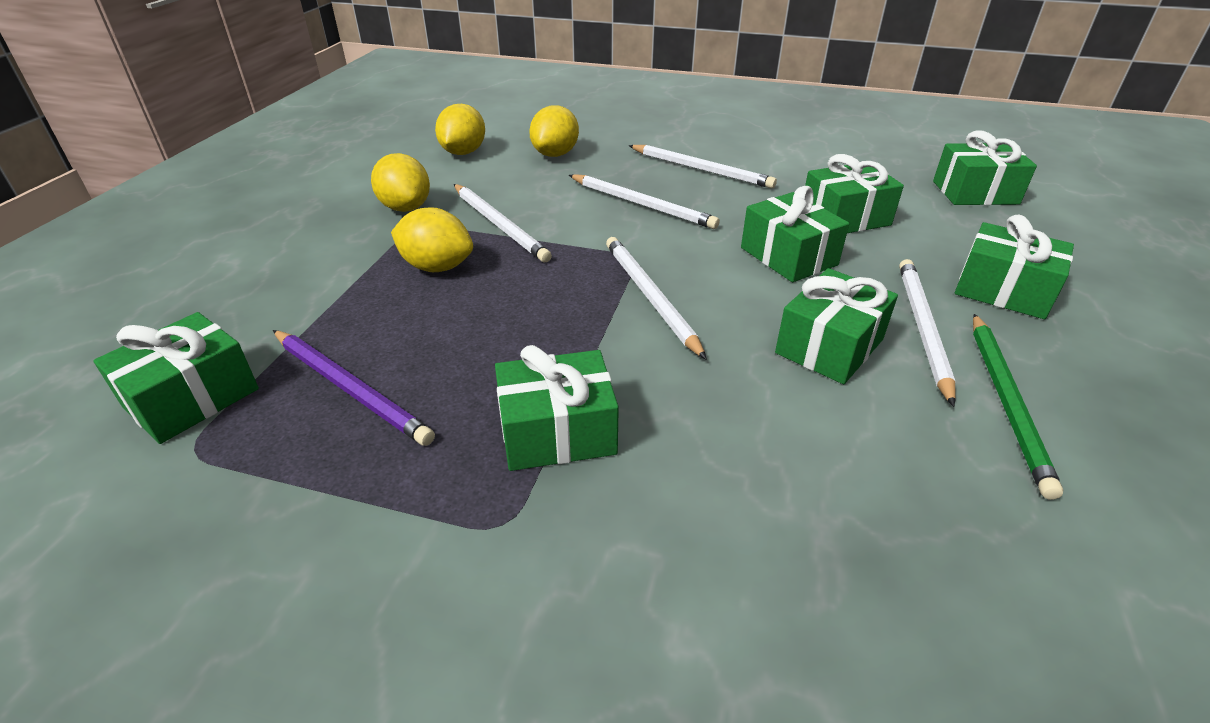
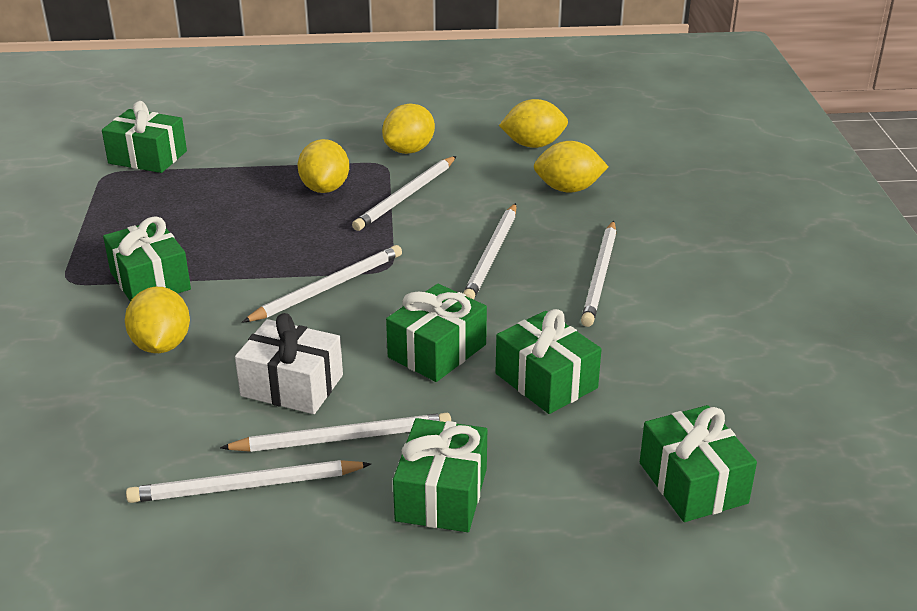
camera: 70 degrees right, 5 degrees down
(350, 388) = (171, 200): purple pencil -> none
(720, 437) = (161, 345): none -> yellow lemon
(829, 346) = (292, 385): green gift -> white gift
(1007, 402) = (245, 486): green pencil -> white pencil

